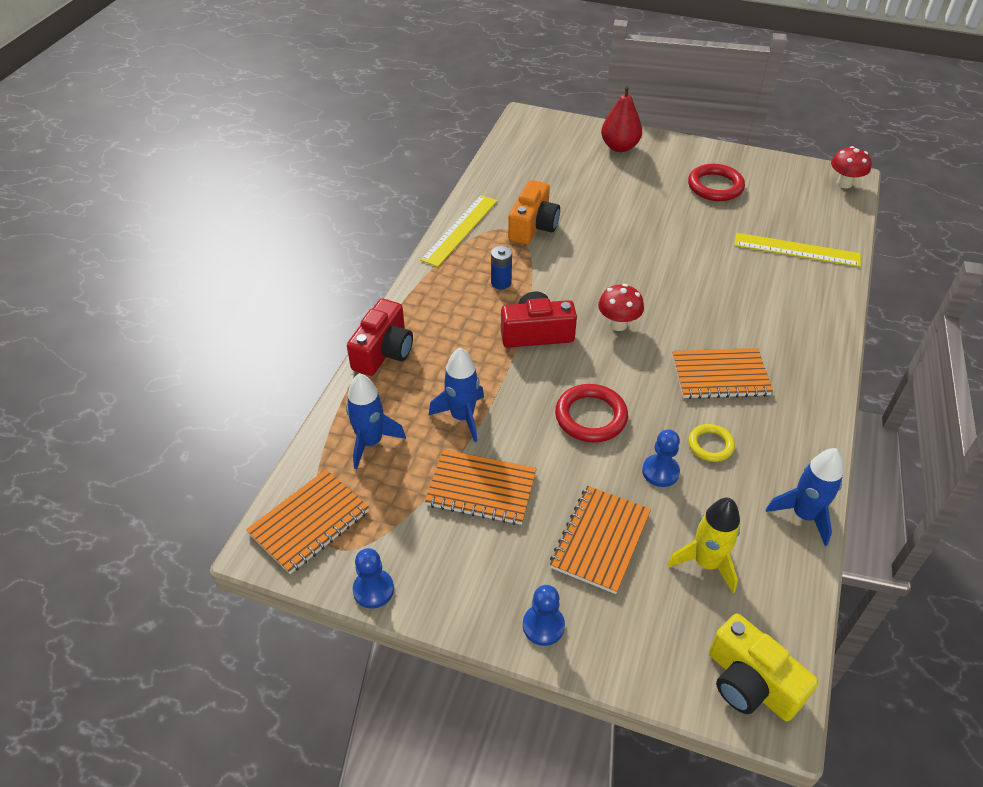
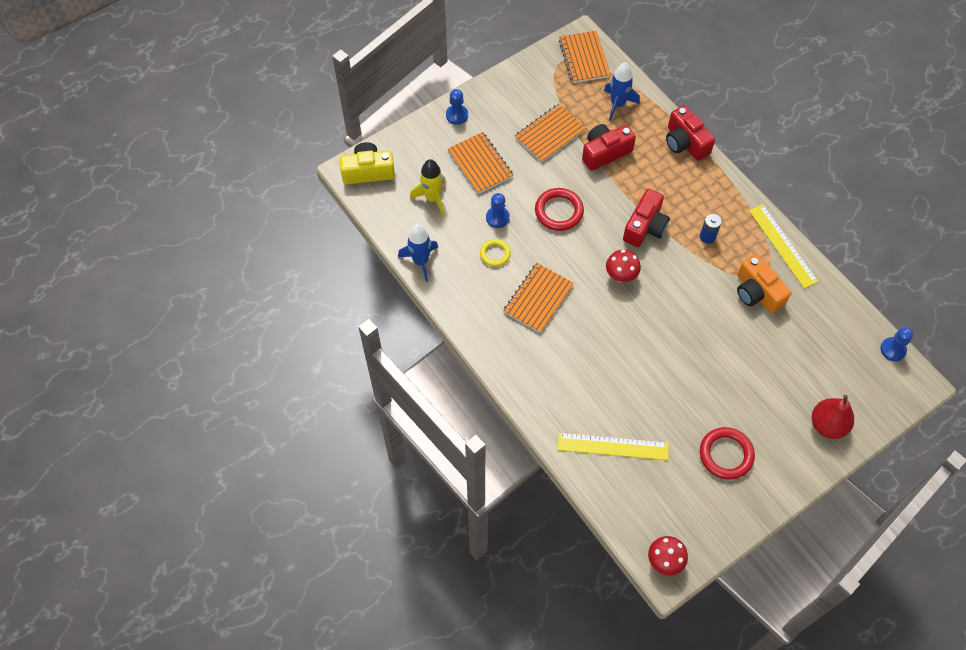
camera: 125 degrees right, 15 degrees up
(373, 590) = (526, 65): blue pawn -> blue pawn (893, 349)
(462, 417) = (605, 152): blue rocket -> red camera
(796, 250) = (613, 446): yellow ruler -> yellow ruler turned 45 degrees clockwise

